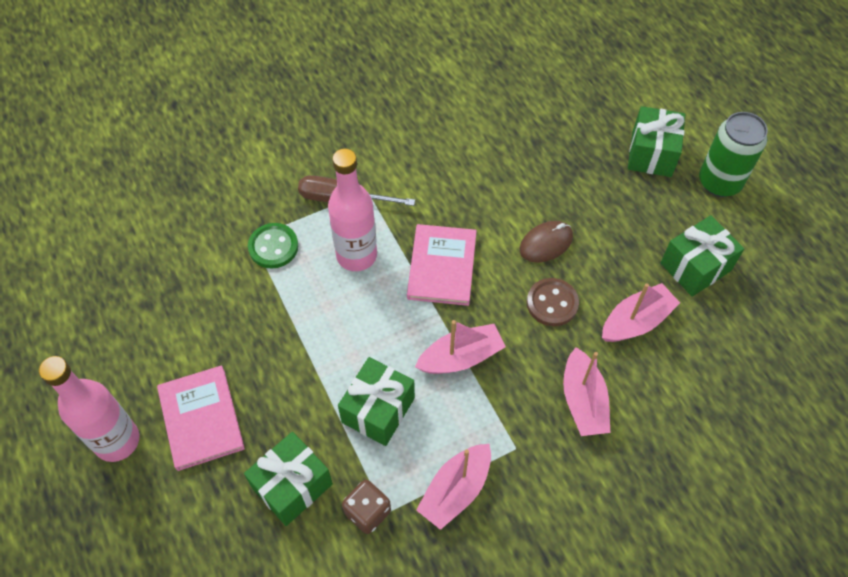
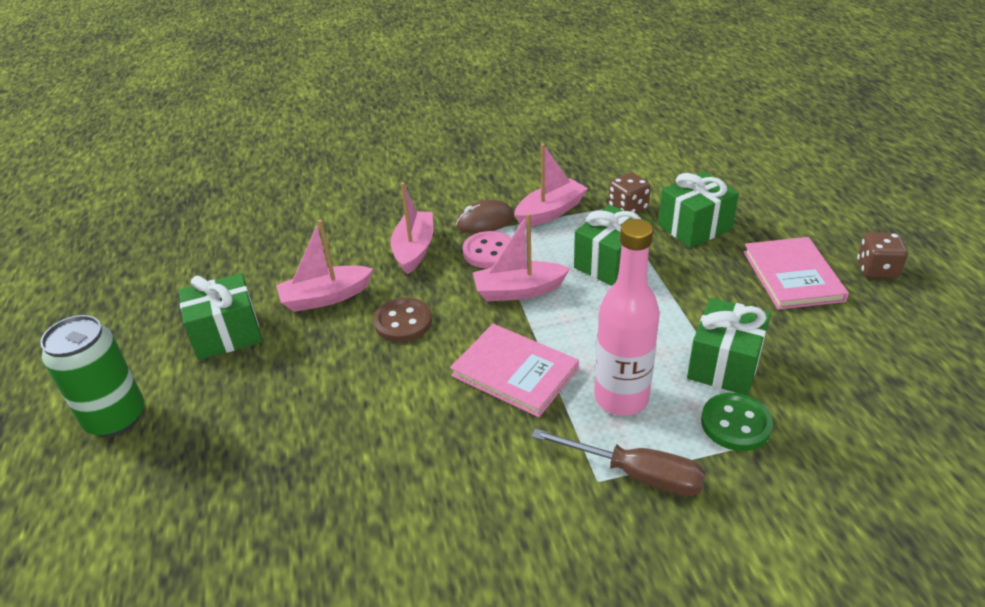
camera: 165 degrees left, 20 degrees down
(117, 441) = (876, 270): pink bottle -> brown dice
(442, 266) = (515, 372): pink book -> pink book turned 75 degrees counterclockwise
(505, 409) = (489, 252): none -> pink button
(546, 243) = (378, 379): brown mouse -> brown mouse (485, 221)
(651, 154) = (168, 470): green gift -> green gift (724, 365)

